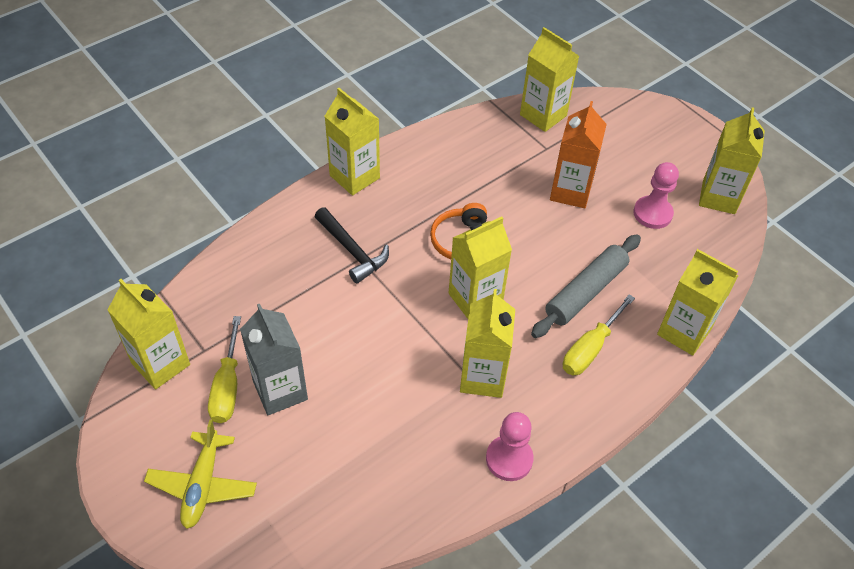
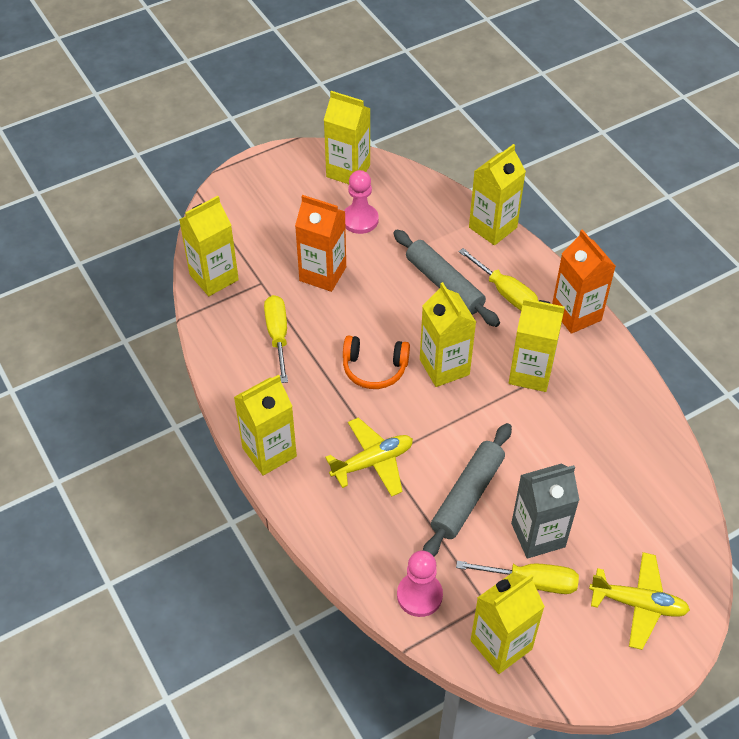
camera: 80 degrees left, 0 degrees up
(321, 328) = (467, 496): none -> grey rolling pin
(352, 251) = (372, 462): black hammer -> yellow plane
(485, 167) = (278, 336): none -> yellow screwdriver
(509, 459) = (612, 366): pink pawn -> pink pawn (419, 595)
(577, 420) = (576, 314): none -> orange carton

